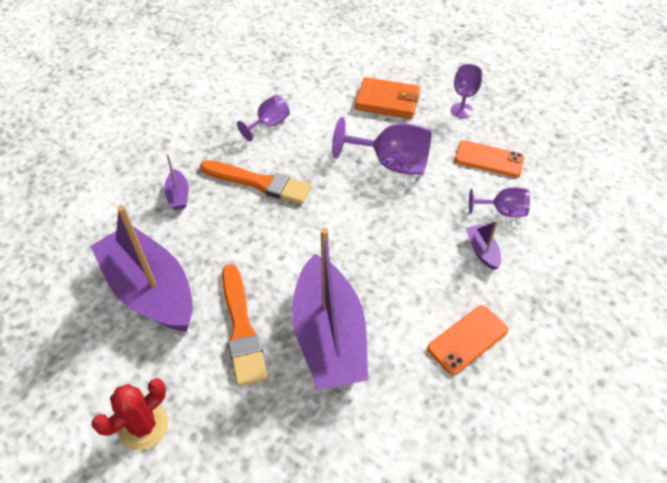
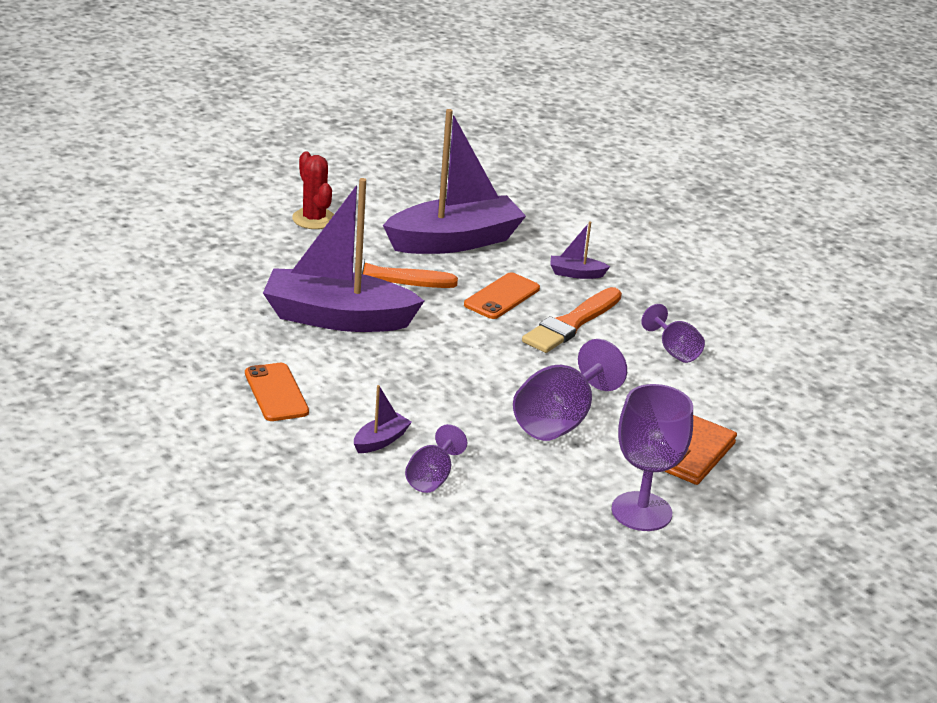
camera: 105 degrees right, 20 degrees down
(461, 110) = (641, 511): purple goblet -> purple goblet, size x1.73
(482, 251) = (381, 441): purple boat -> purple boat turned 45 degrees counterclockwise
(489, 159) = (529, 500): orange phone -> orange phone (502, 297)

